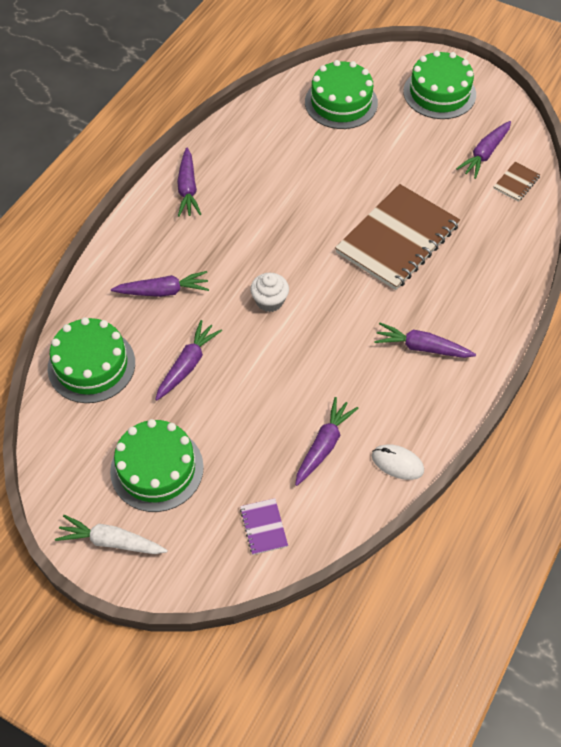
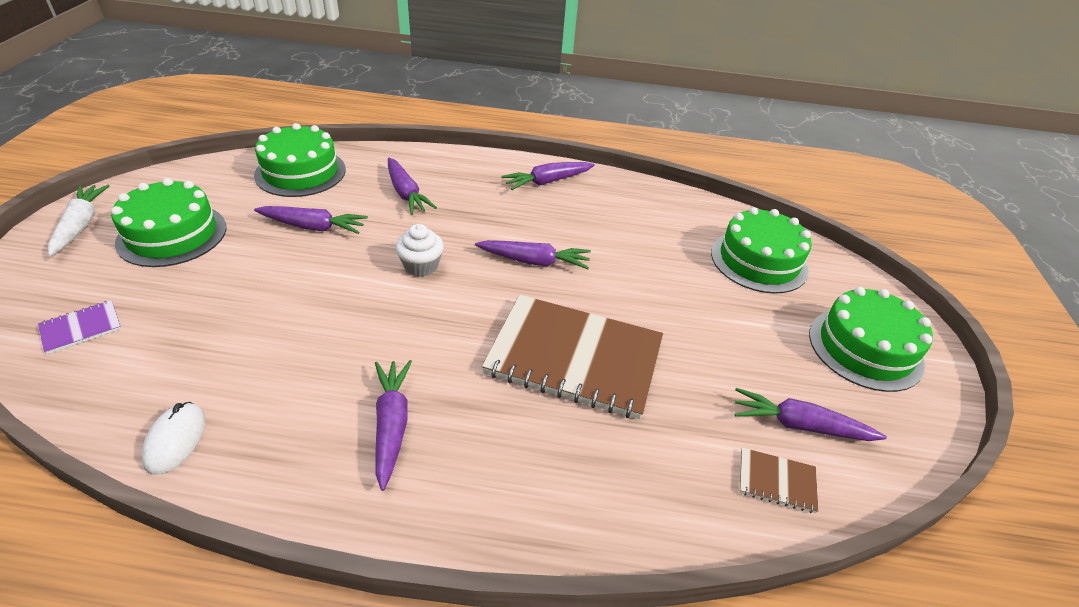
camera: 65 degrees right, 15 degrees down
(324, 445) = (207, 356): purple carrot -> purple carrot (534, 261)

